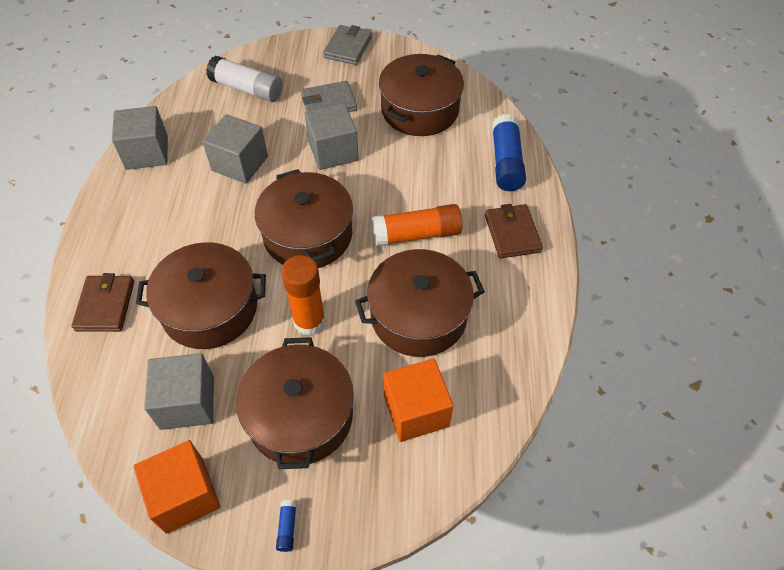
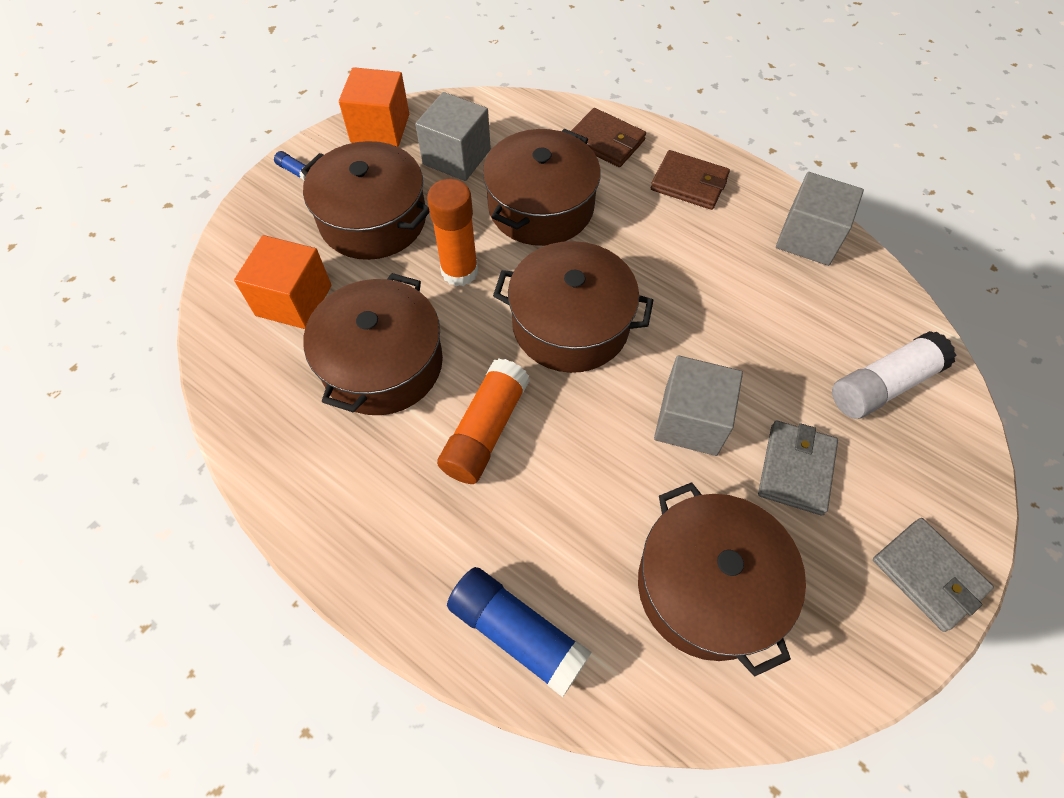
camera: 125 degrees right, 5 degrees up
(240, 163) = (732, 313): grey cube -> none
(512, 233) = (398, 540): brown wallet -> brown wallet (689, 183)

